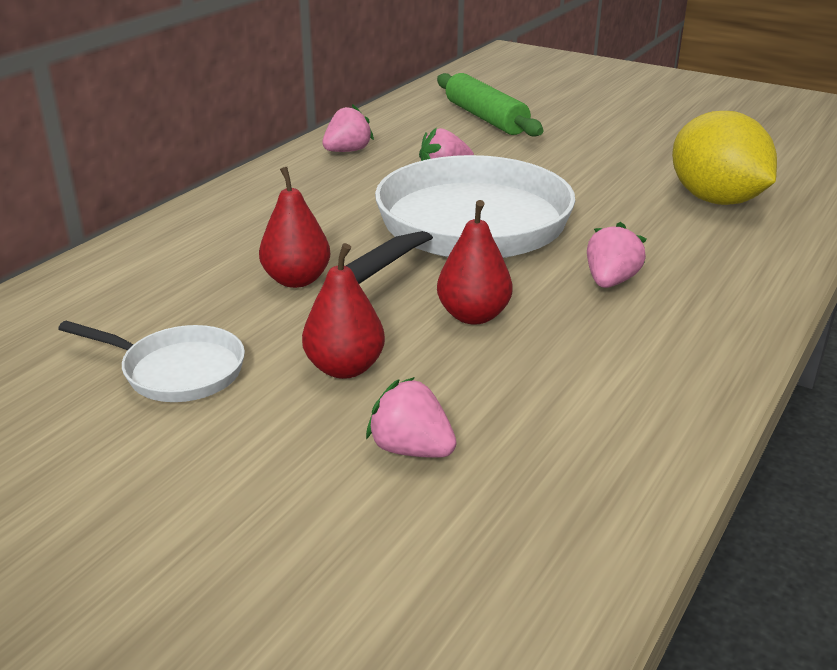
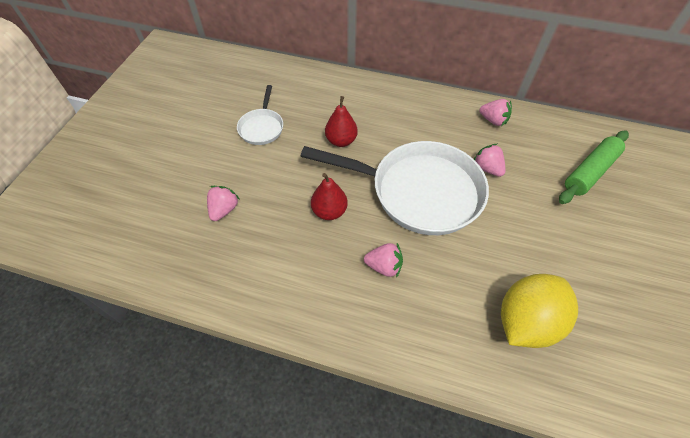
camera: 75 degrees right, 25 degrees up
(344, 368) = (275, 175): red pear -> none

